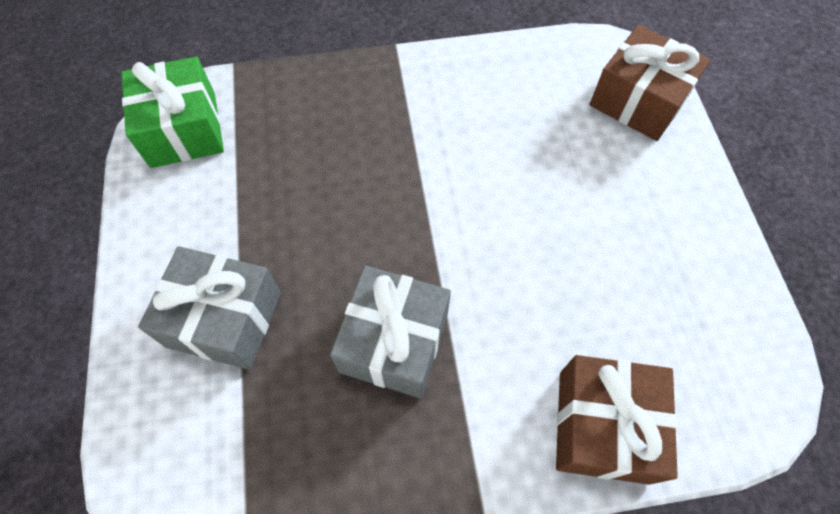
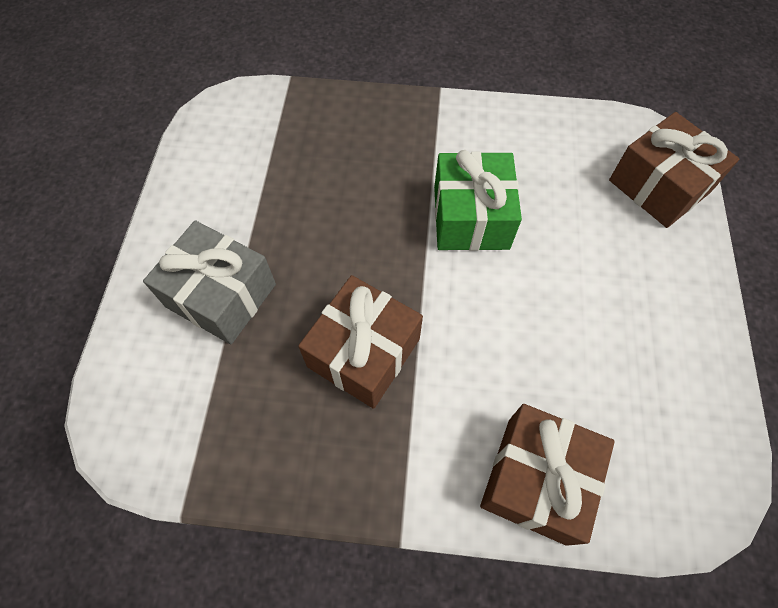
camera: 15 degrees right, 0 degrees up
(183, 129) = (232, 125): green gift -> green gift (471, 217)
(394, 342) = (364, 352): grey gift -> brown gift

